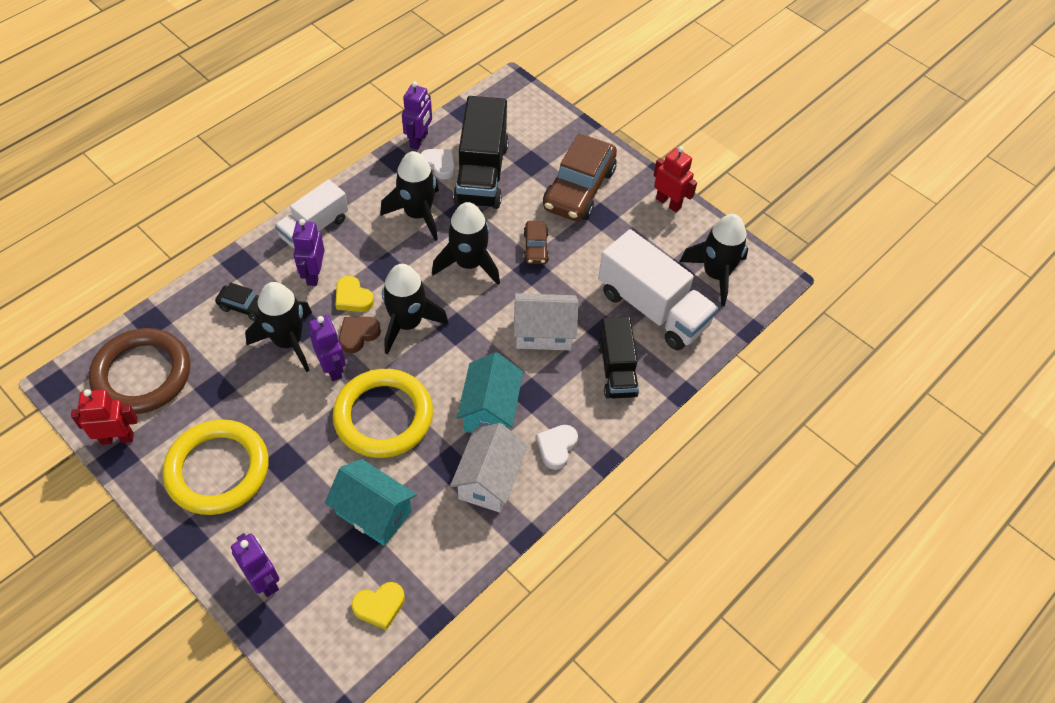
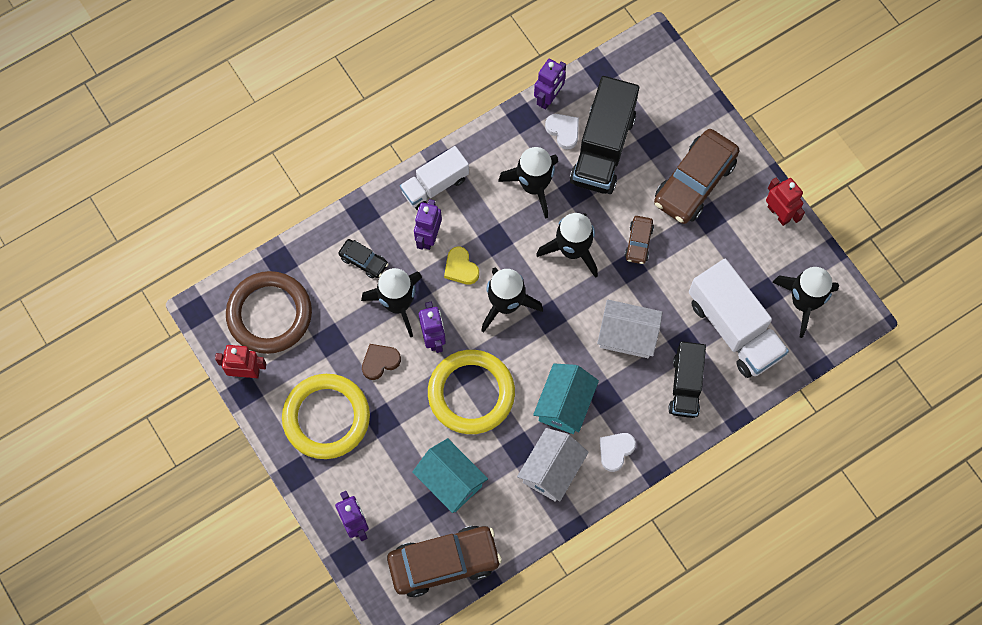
camera: 15 degrees right, 15 degrees up
(358, 335) = (460, 308): brown heart -> brown heart (380, 362)
(379, 606) = (444, 562): yellow heart -> brown car

